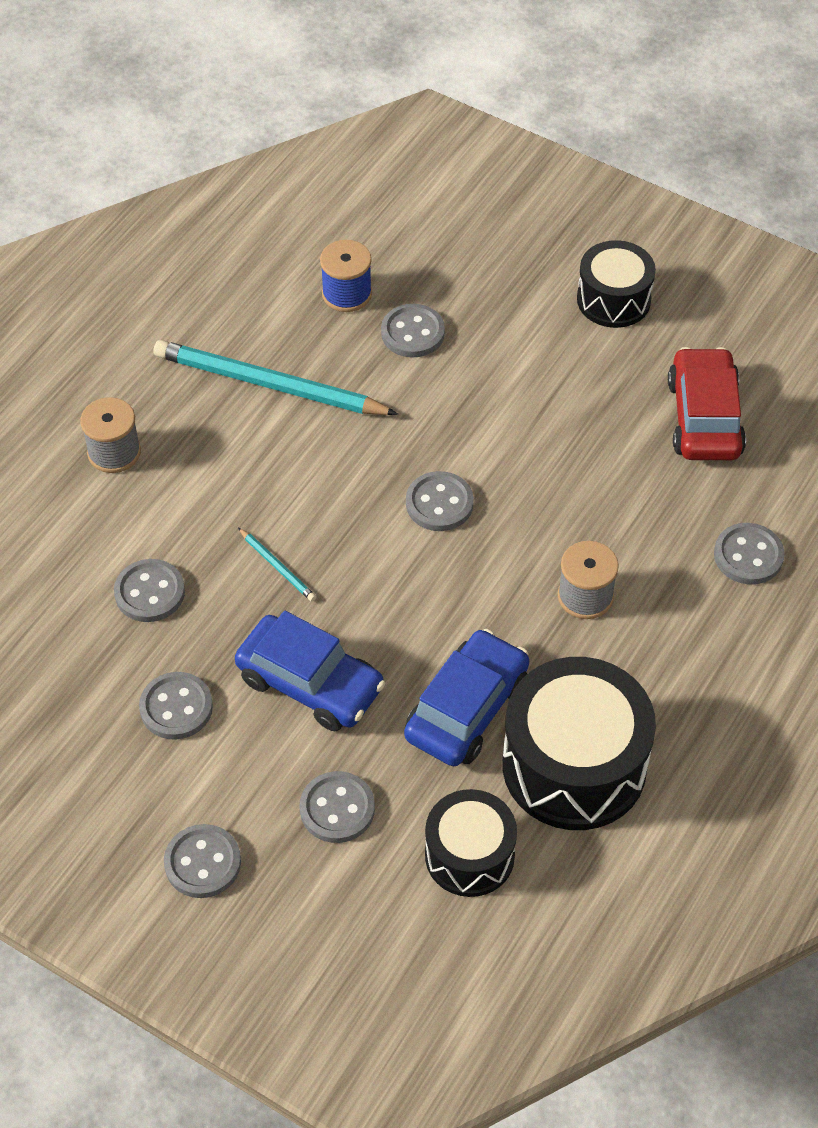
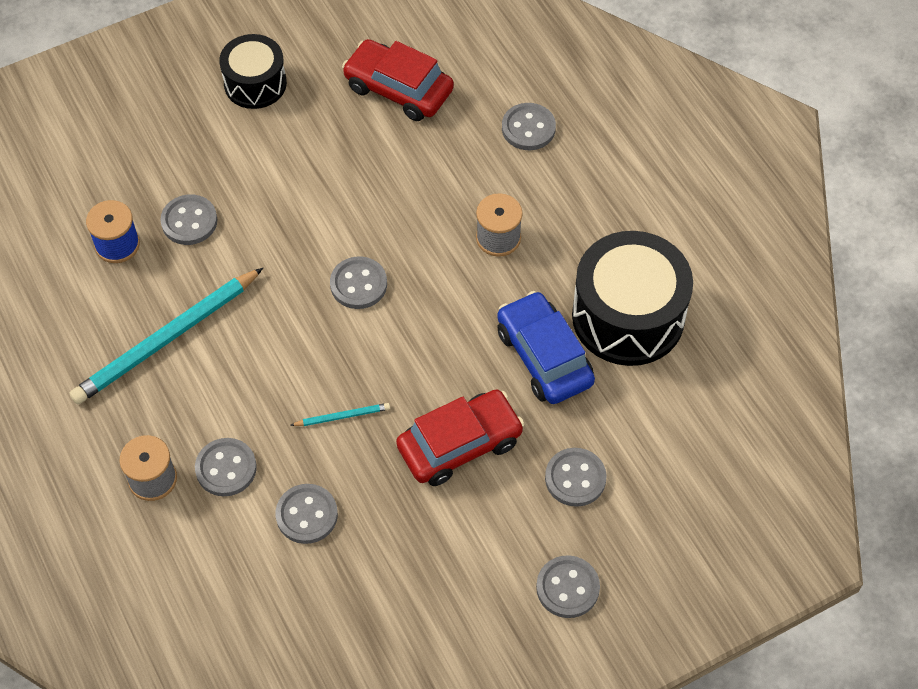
camera: 60 degrees left, 5 degrees up
(176, 707) = (423, 544): grey button -> grey button (226, 468)
(310, 683) = (460, 444): blue car -> red car
(469, 855) = (660, 414): black drum -> none

